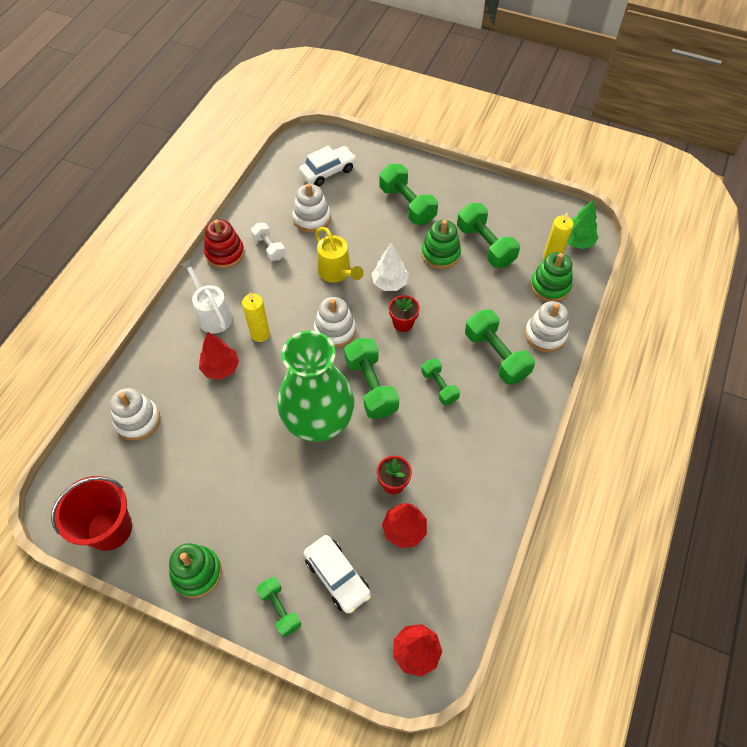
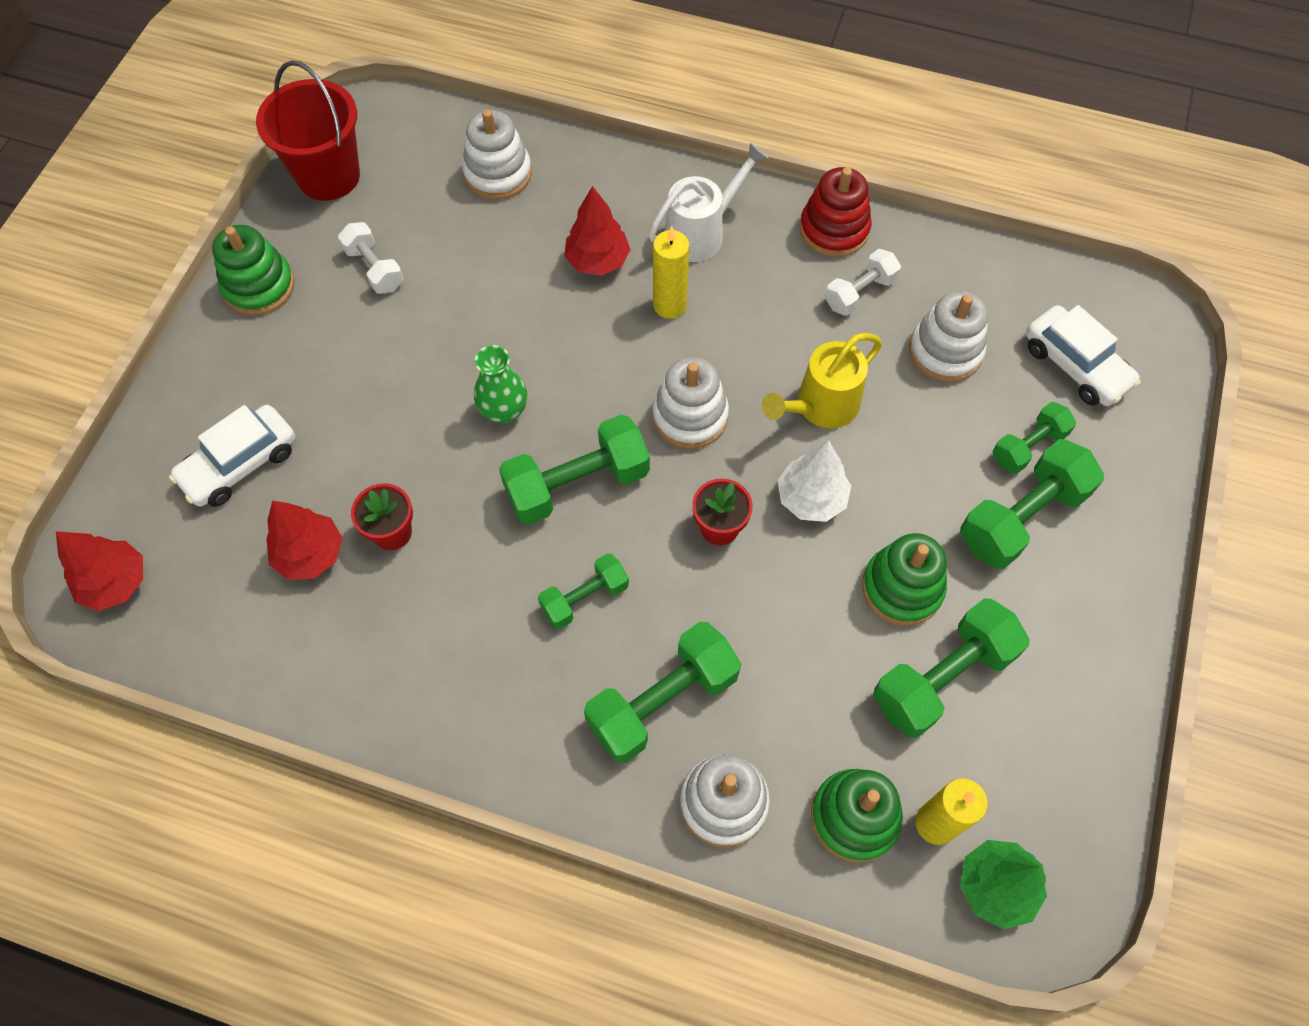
camera: 85 degrees right, 5 degrees up
(198, 496) = (374, 268): none -> white dumbbell
(280, 609) = (198, 395): green dumbbell -> green dumbbell (1028, 447)
(318, 422) = (504, 411): green vase -> green vase, size x0.42

